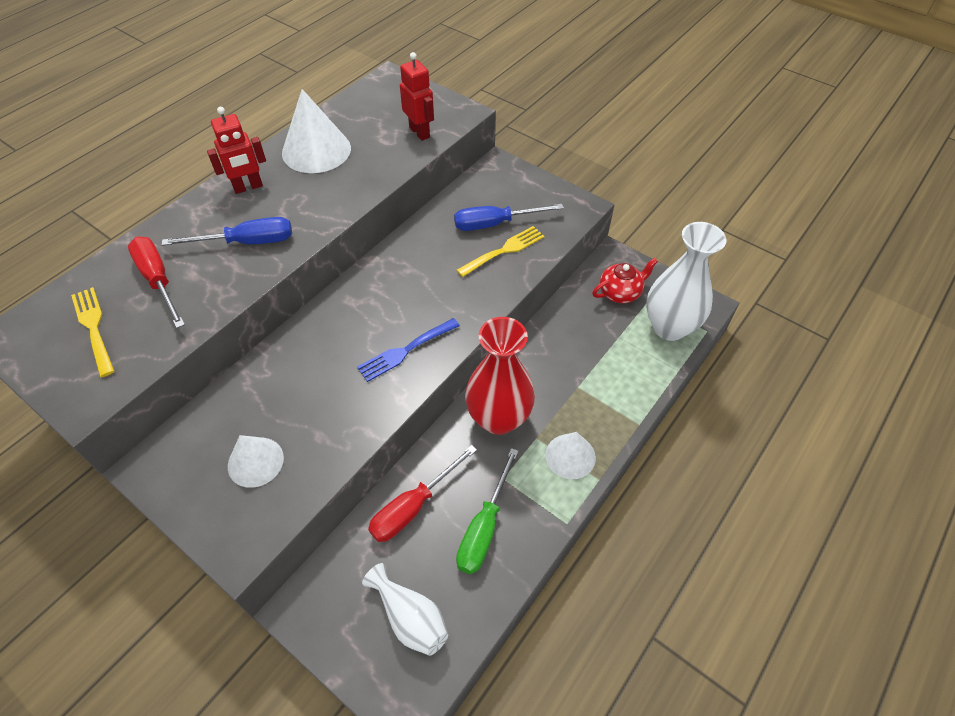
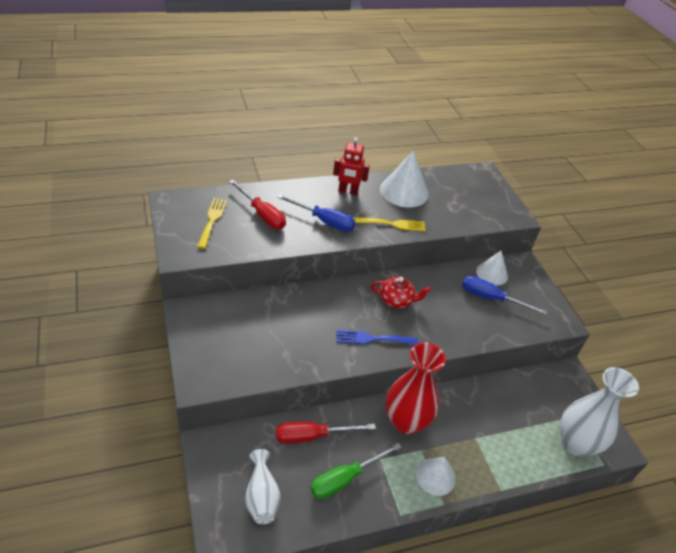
camera: 30 degrees right, 10 degrees down
(158, 280) = (262, 215): red screwdriver -> red screwdriver turned 135 degrees clockwise
(255, 462) = (241, 344): white cone -> white cone (492, 273)
(420, 132) = (477, 214): red robot -> none
(503, 251) = (484, 318): yellow fork -> yellow fork (392, 224)
(620, 292) = (555, 398): red teapot -> red teapot (396, 301)

